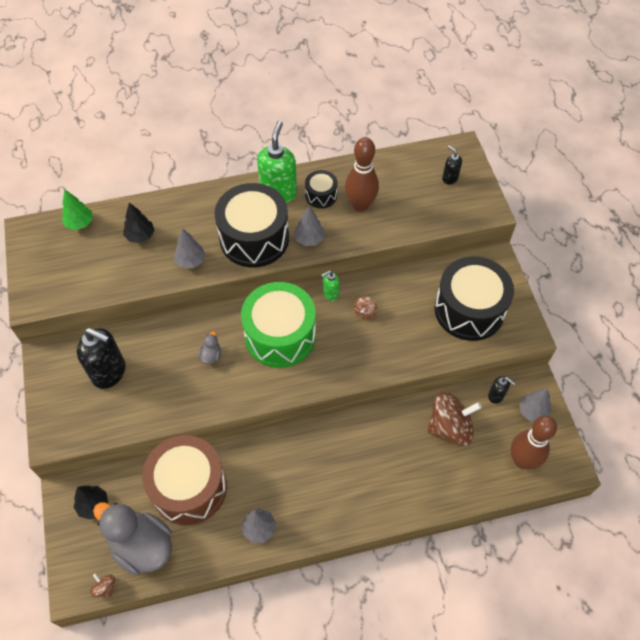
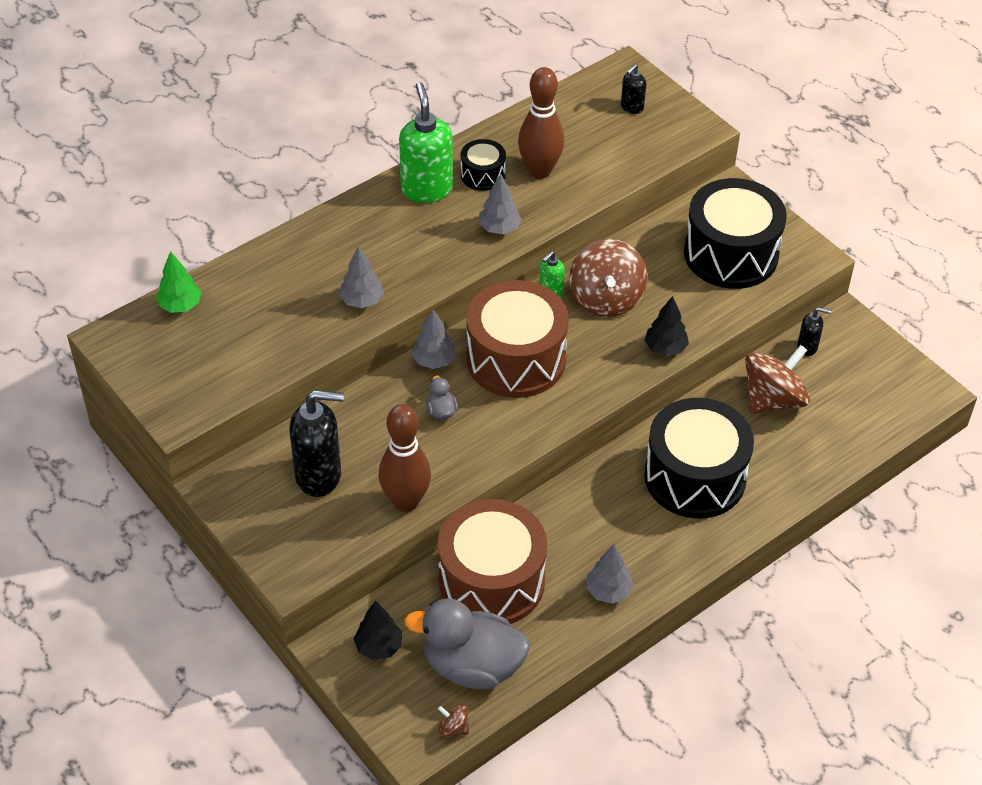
camera: 25 degrees left, 10 degrees down
(140, 236) = (275, 294): black tree -> black tree (665, 348)
(254, 238) = (428, 249): black drum -> black drum (695, 477)
(280, 335) = (516, 359): green drum -> brown drum
(365, 312) = (606, 298): brown spinning top -> brown spinning top, size x2.31
(449, 178) = (631, 107): black soap dispenser -> black soap dispenser turned 75 degrees counterclockwise
(522, 460) = (876, 404): brown bowling pin -> brown bowling pin (406, 501)
(532, 411) = (859, 349): grey tree -> grey tree (434, 361)

